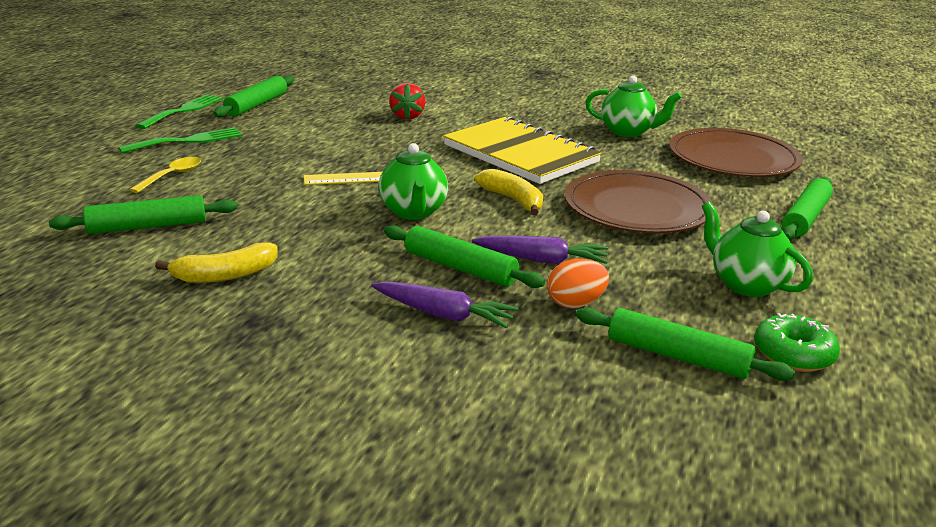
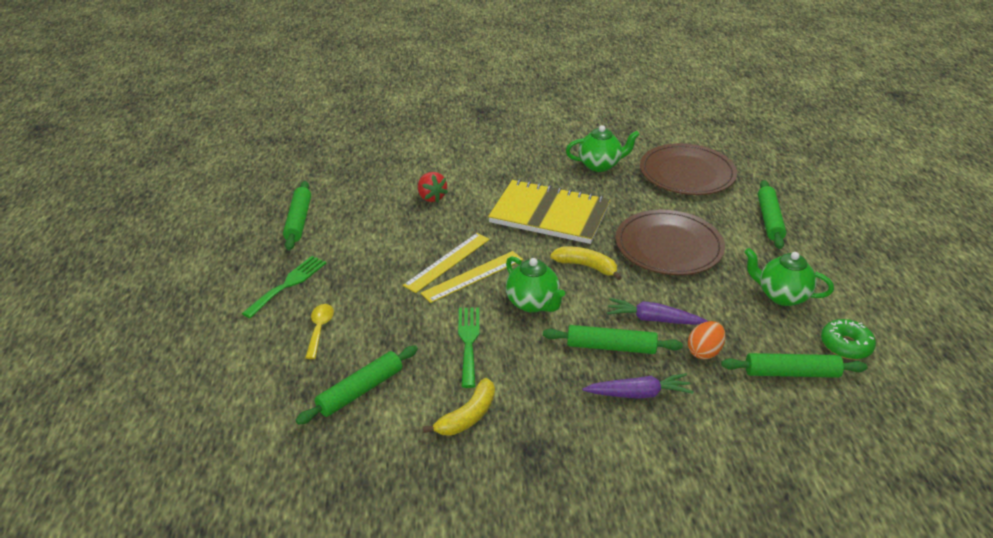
camera: 25 degrees left, 10 degrees up
(183, 110) = (244, 248): green fork -> green fork (468, 342)
(362, 162) = (447, 262): none -> yellow ruler
(542, 260) = (653, 319): purple carrot -> purple carrot turned 150 degrees counterclockwise

